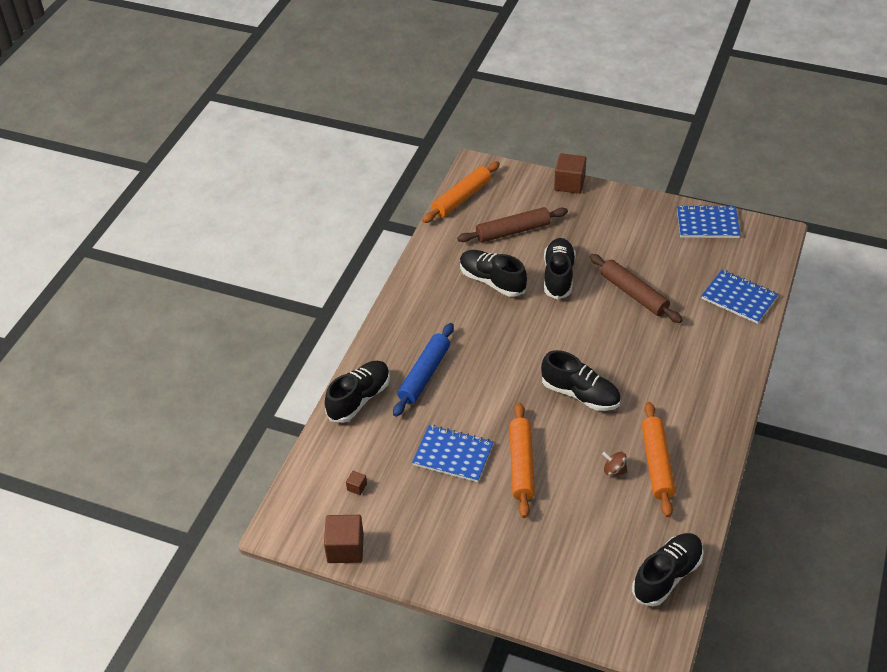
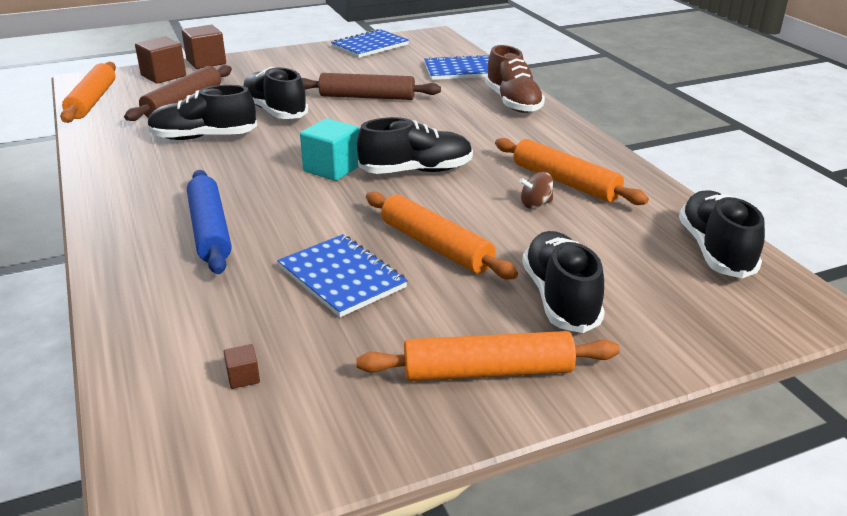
camera: 45 degrees left, 15 degrees down
(345, 548) = (312, 458): brown cube -> brown cube (163, 76)
(359, 399) = (138, 289): black shoe -> black shoe (560, 298)
(453, 455) = (342, 277): blue notebook -> blue notebook turned 75 degrees clockwise
(455, 560) = (488, 371): none -> orange rolling pin
(535, 360) = (332, 168): none -> turquoise cube
(728, 361) = (513, 102): none -> brown shoe

